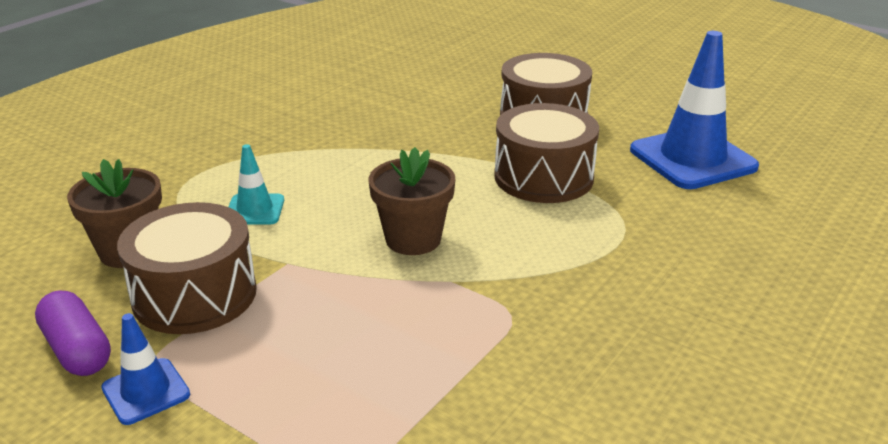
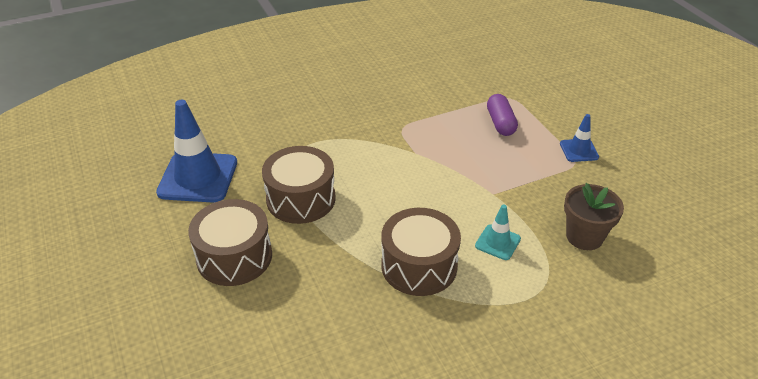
camera: 150 degrees left, 10 degrees up
(77, 350) = (611, 181): purple capsule -> purple capsule (500, 123)
(195, 295) = (549, 191): brown drum -> brown drum (419, 266)
(413, 239) = (416, 183): brown flower pot -> none

